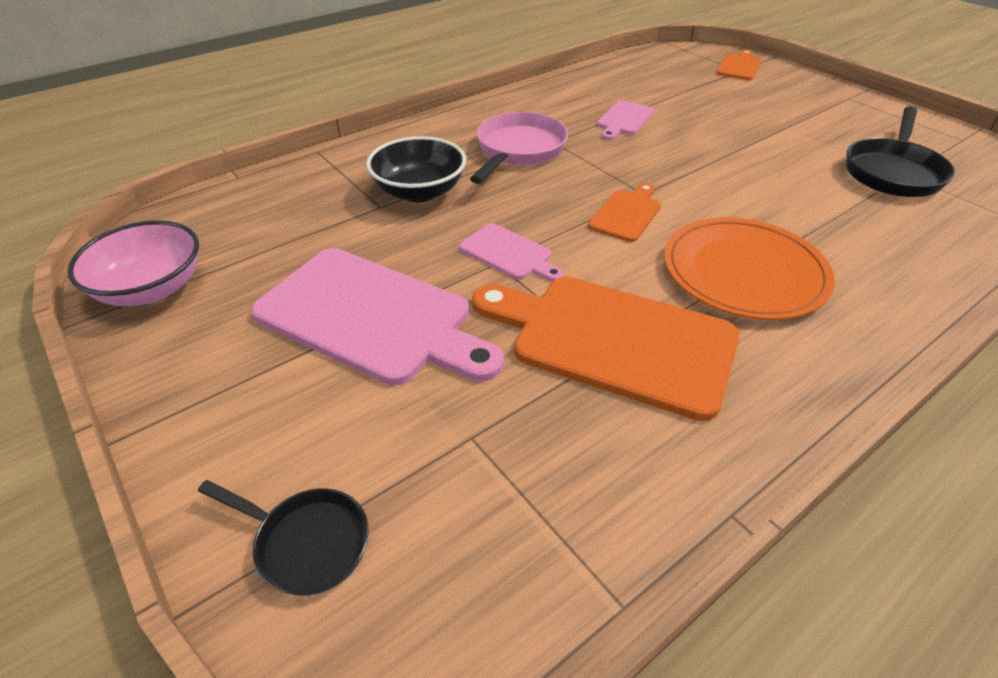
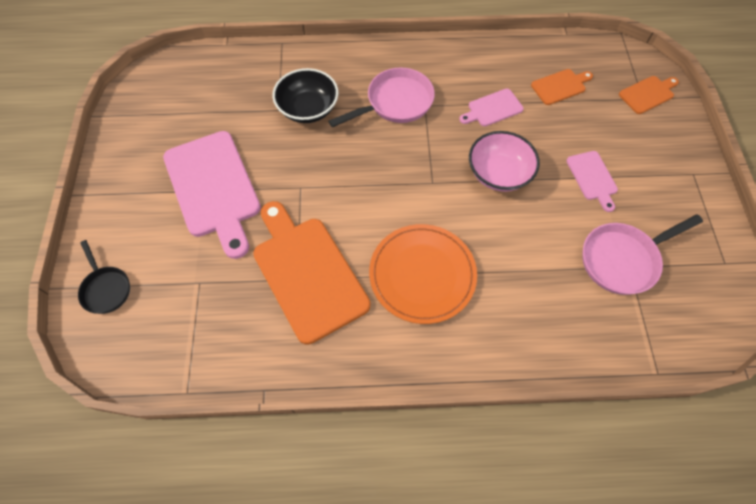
camera: 35 degrees right, 20 degrees up
(152, 289) = (137, 111): pink bowl -> pink bowl (498, 173)
(509, 253) = (312, 185): pink cutting board -> pink cutting board (592, 178)
(626, 214) = (404, 193): orange cutting board -> orange cutting board (560, 86)
(892, 172) = (622, 260): black pan -> pink pan

